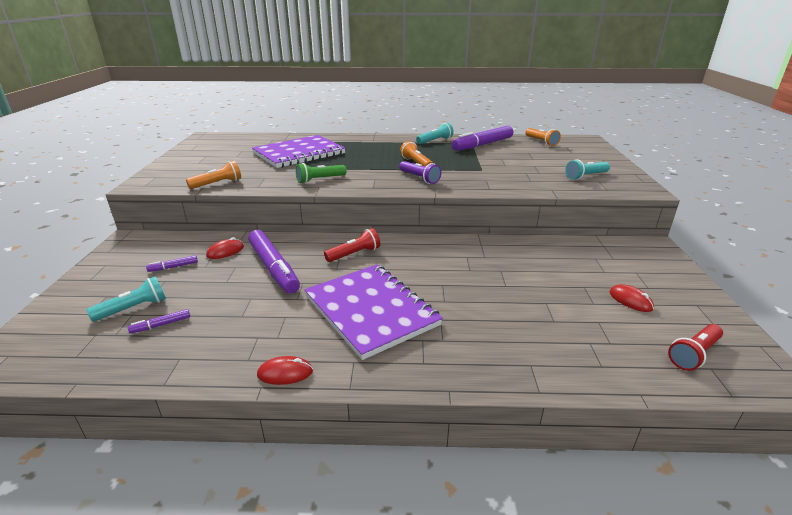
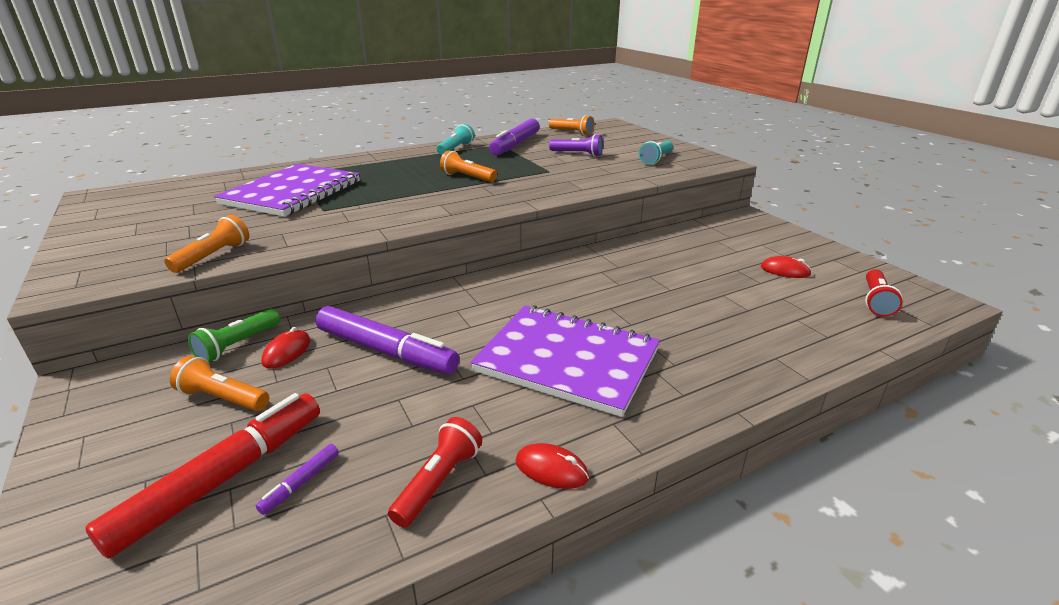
camera: 30 degrees left, 0 degrees up
(134, 308) = (223, 478): turquoise flashlight -> red marker
(173, 267) = (223, 398): purple marker -> orange flashlight
(285, 373) = (551, 469): red mouse -> red mouse turned 60 degrees clockwise
(320, 180) = (368, 219): green flashlight -> green flashlight (238, 345)
(354, 254) = (474, 304): red flashlight -> red flashlight (439, 481)
(419, 178) = (493, 193): purple flashlight -> purple flashlight (577, 154)

